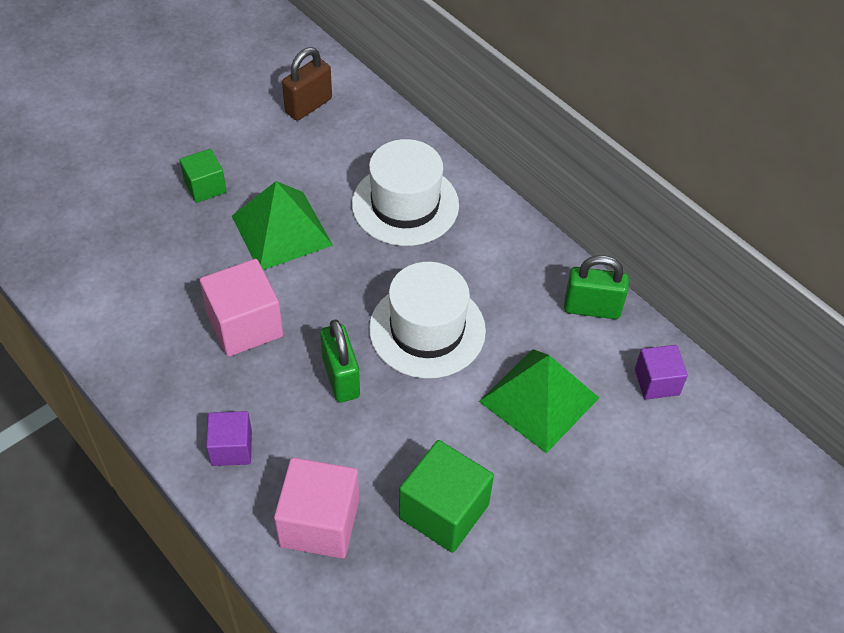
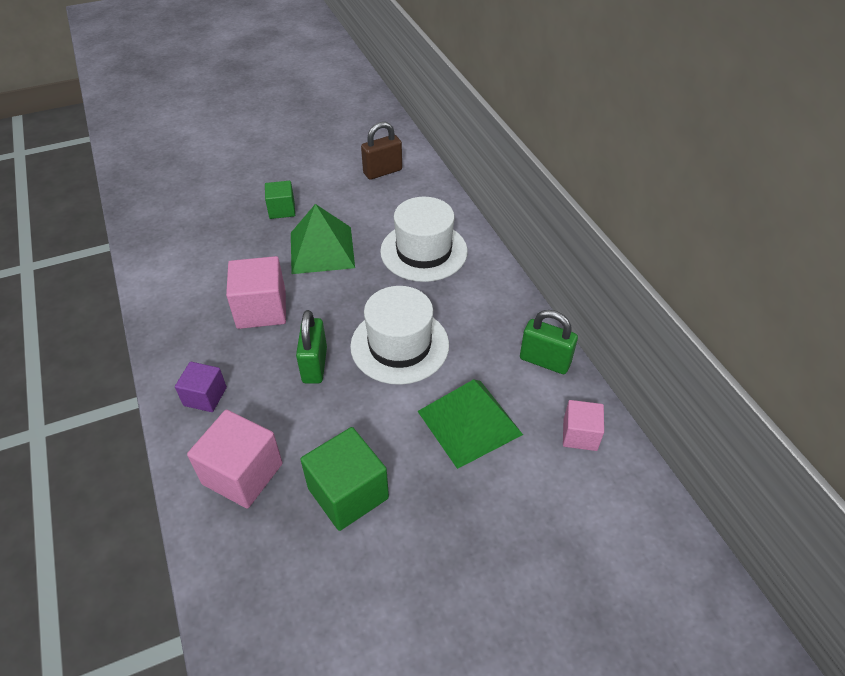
camera: 20 degrees right, 5 degrees down
(656, 382) = (580, 434): purple cube -> pink cube

